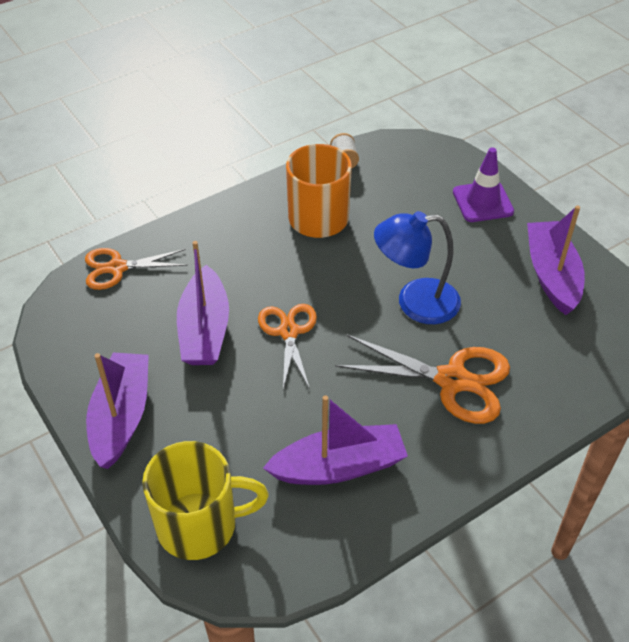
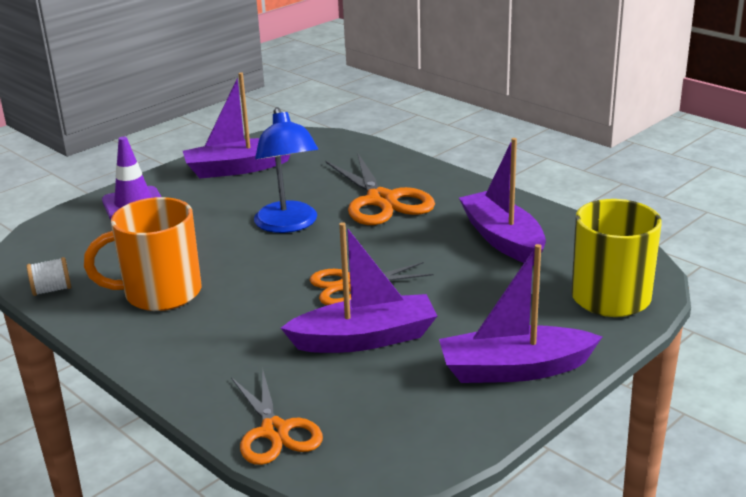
camera: 100 degrees left, 20 degrees down
(452, 380) = (381, 200): orange scissors -> orange scissors turned 150 degrees clockwise

